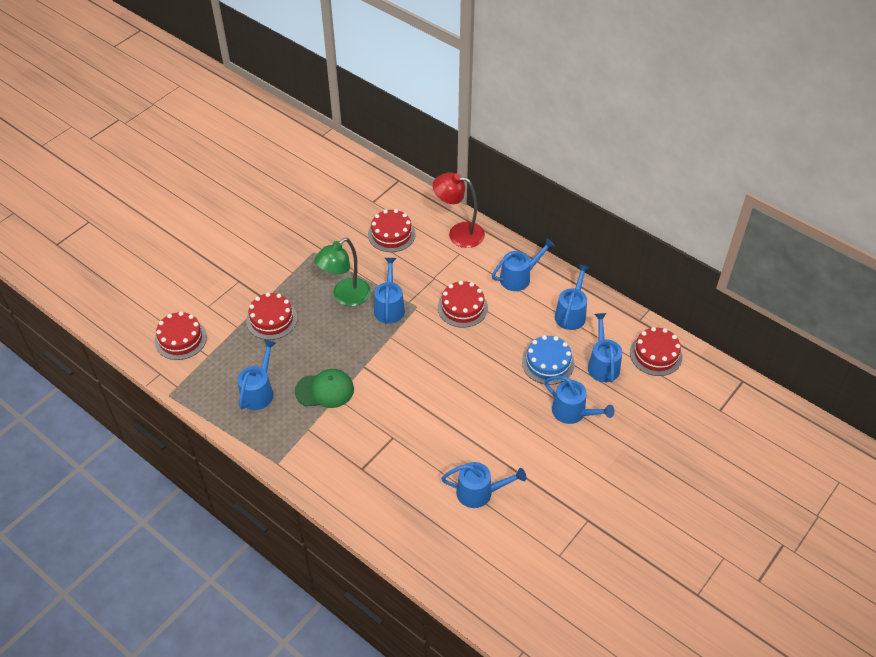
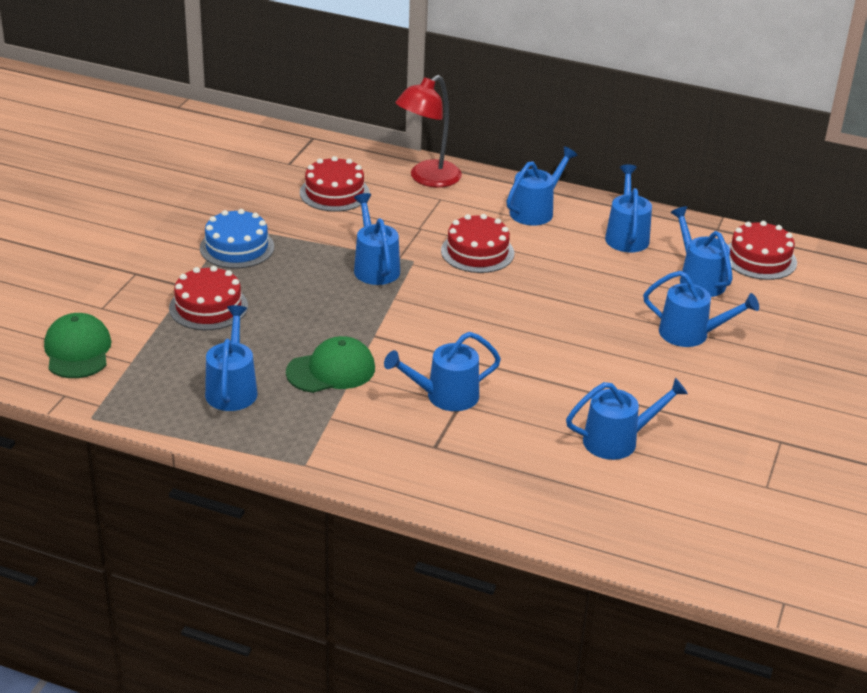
camera: 20 degrees left, 15 degrees down
(180, 339) = (78, 350): red cake -> green cap
(345, 297) = (305, 266): green lamp -> none
(386, 428) = (445, 396): none -> blue watering can
(459, 233) = (427, 178): red lamp -> red lamp turned 45 degrees counterclockwise
(548, 363) = (626, 289): blue cake -> blue cake (237, 247)

